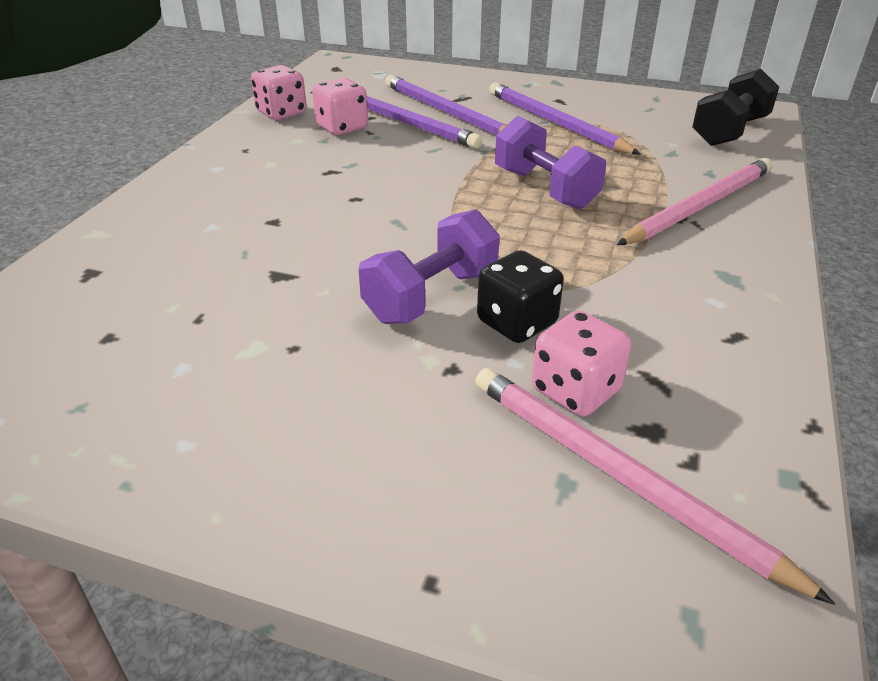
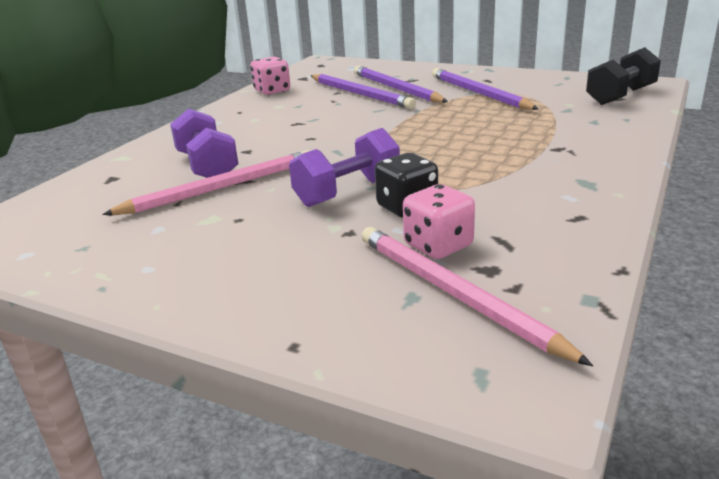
camera: 10 degrees right, 10 degrees down
(342, 127) = (314, 98): pink dice -> none
(545, 189) = (456, 131): purple dumbbell -> purple dumbbell (207, 166)
(699, 206) = (577, 141): pink pencil -> pink pencil (220, 188)

